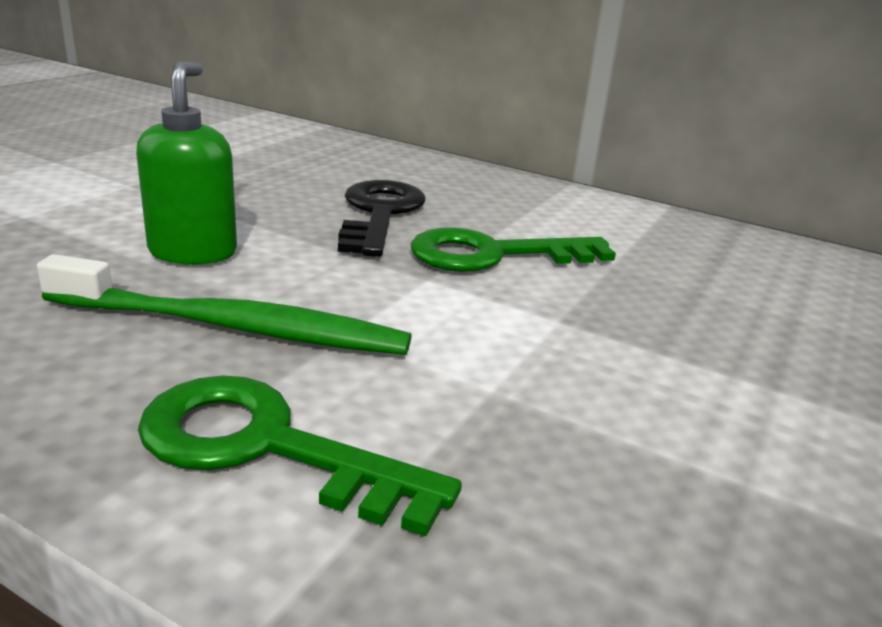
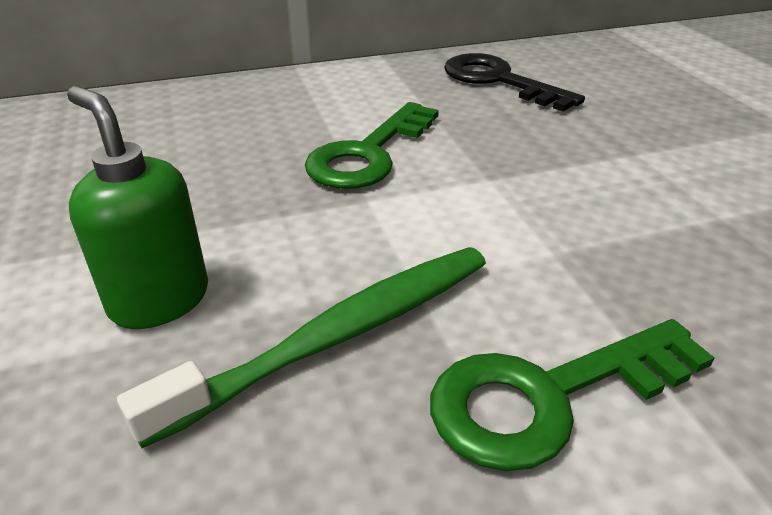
camera: 45 degrees left, 10 degrees up
(379, 214) = (228, 166): black key -> black key (498, 81)

